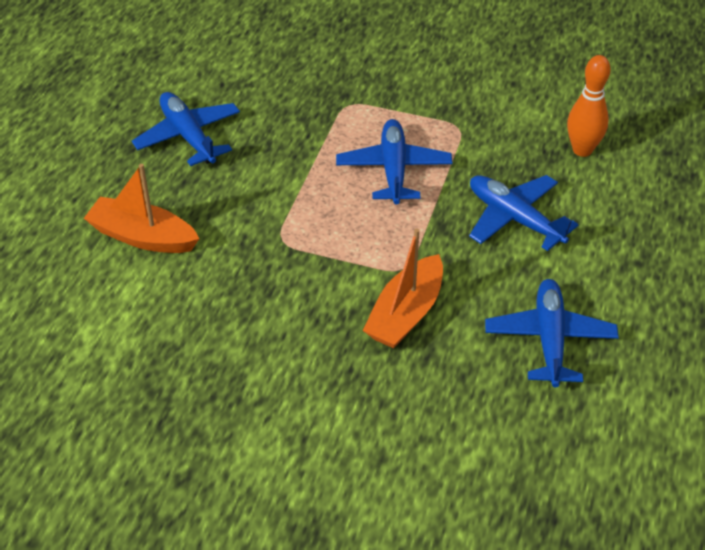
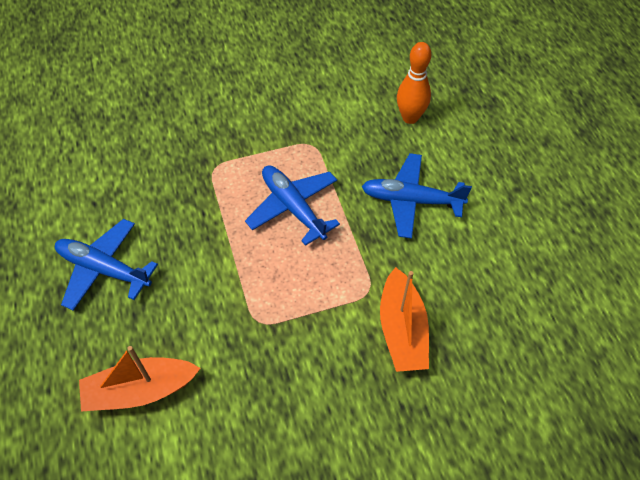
camera: 35 degrees left, 10 degrees up
(549, 339) = (513, 288): blue plane -> none

